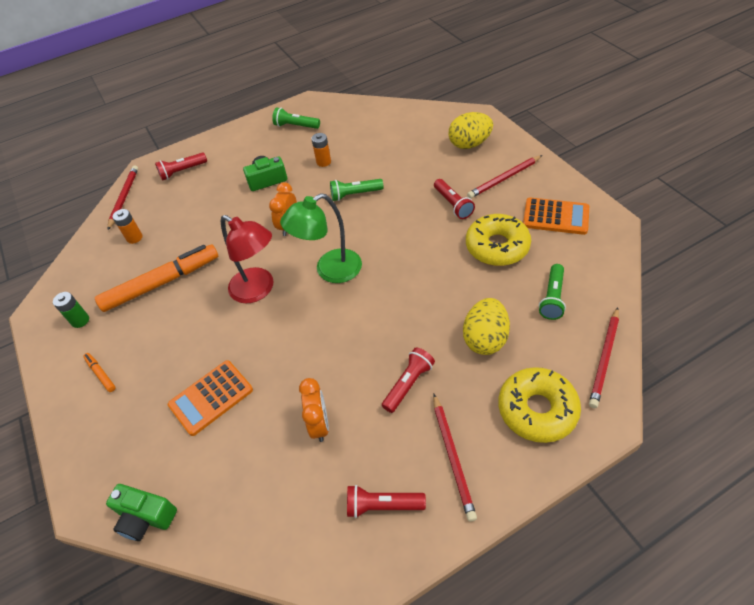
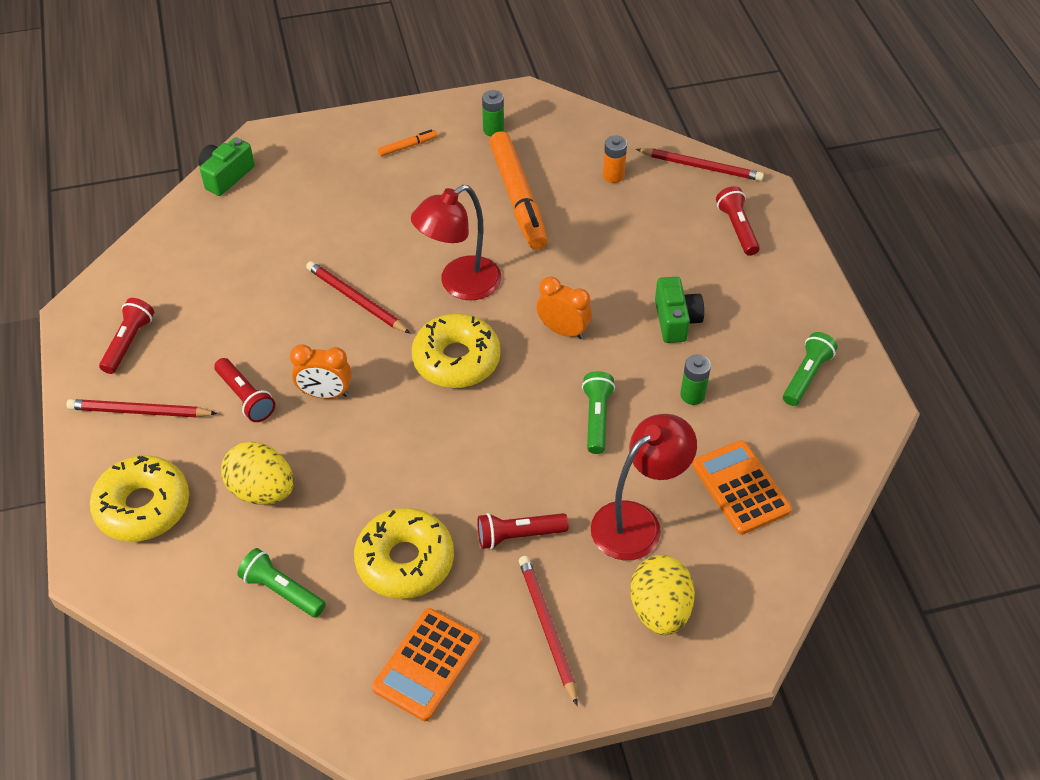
camera: 100 degrees right, 0 degrees up
(211, 397) = (327, 229): orange calculator -> orange calculator (741, 487)
(319, 424) = (243, 310): orange clock -> orange clock (325, 394)
(323, 162) = (692, 395): orange battery -> green battery
(330, 270) = (456, 360): green lamp -> yellow donut
(420, 163) = (637, 522): none -> red lamp
(604, 358) = (162, 606): red pencil -> red pencil (356, 300)

